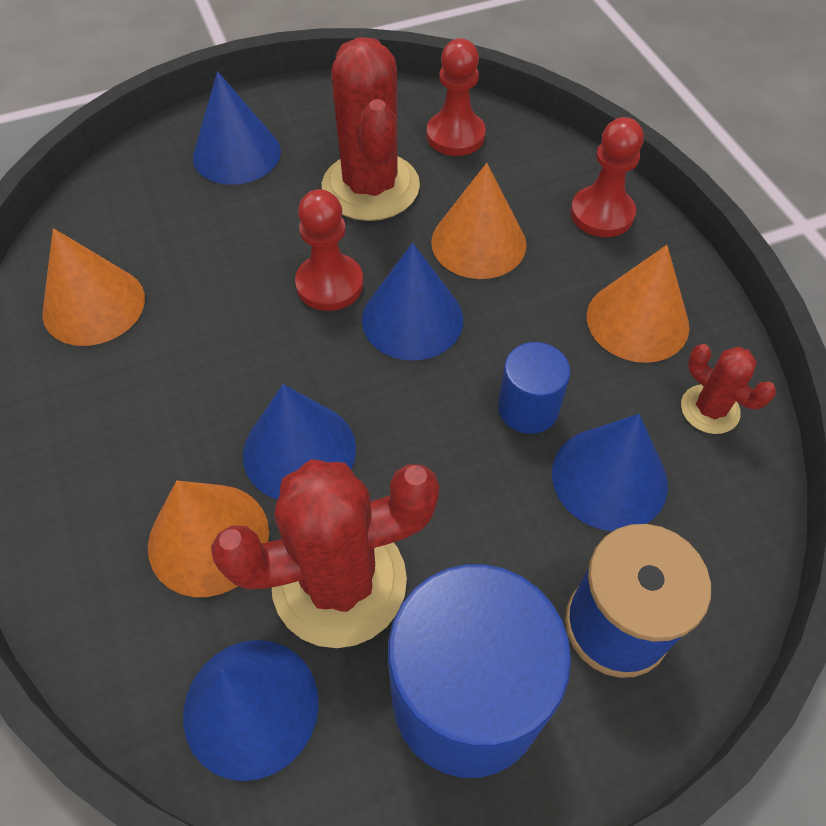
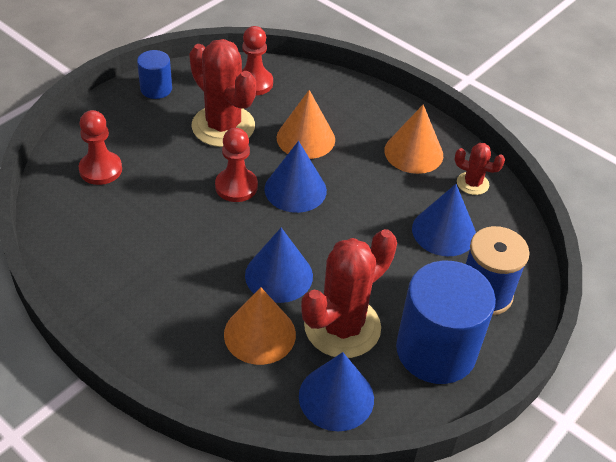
camera: 30 degrees left, 10 degrees down
(94, 305) = (100, 243): orange cone -> none
(236, 154) = (126, 131): blue cone -> none
(528, 408) = (384, 213): blue cylinder -> blue cylinder (156, 89)
(602, 214) = (363, 103): red pawn -> red pawn (100, 169)

